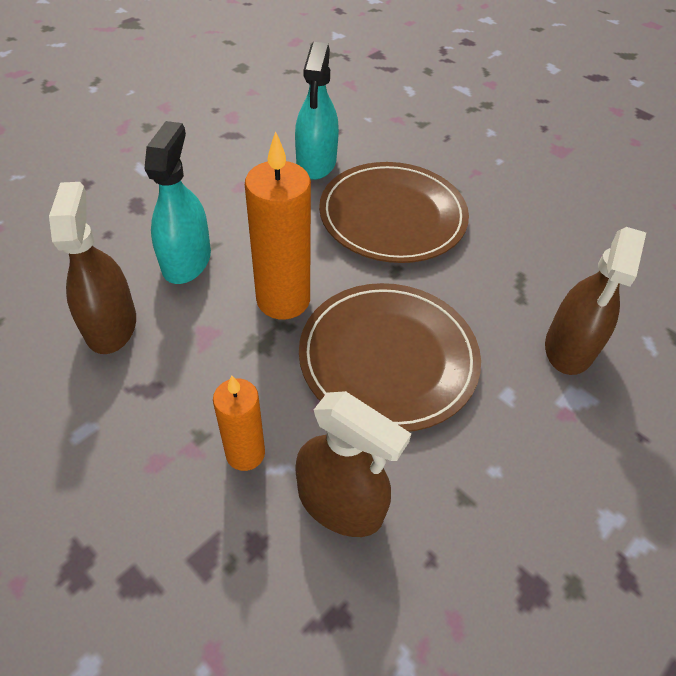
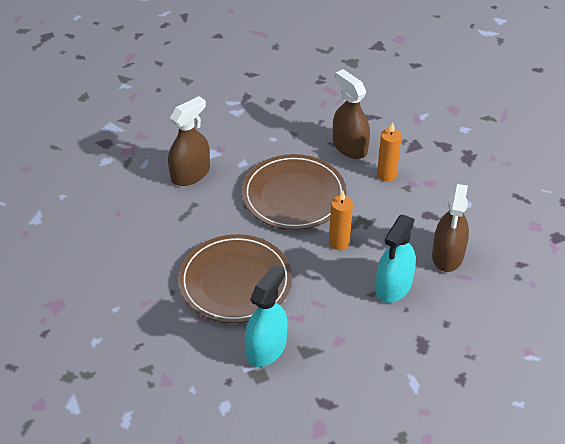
camera: 155 degrees left, 5 degrees down
(283, 300) = (339, 242): orange candle -> orange candle, size x0.60

